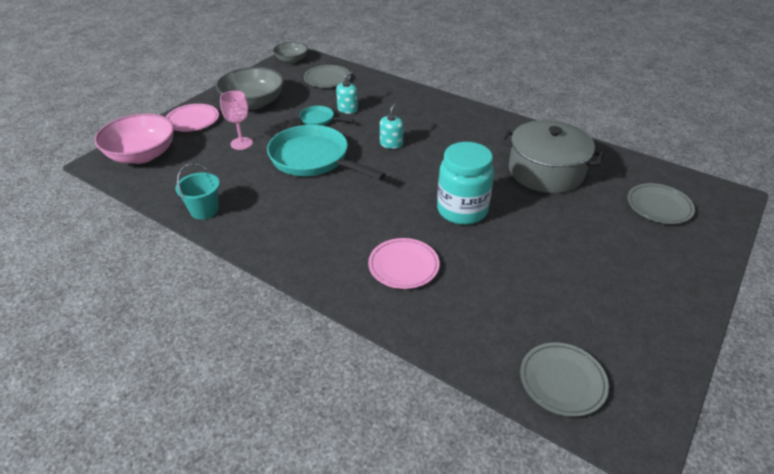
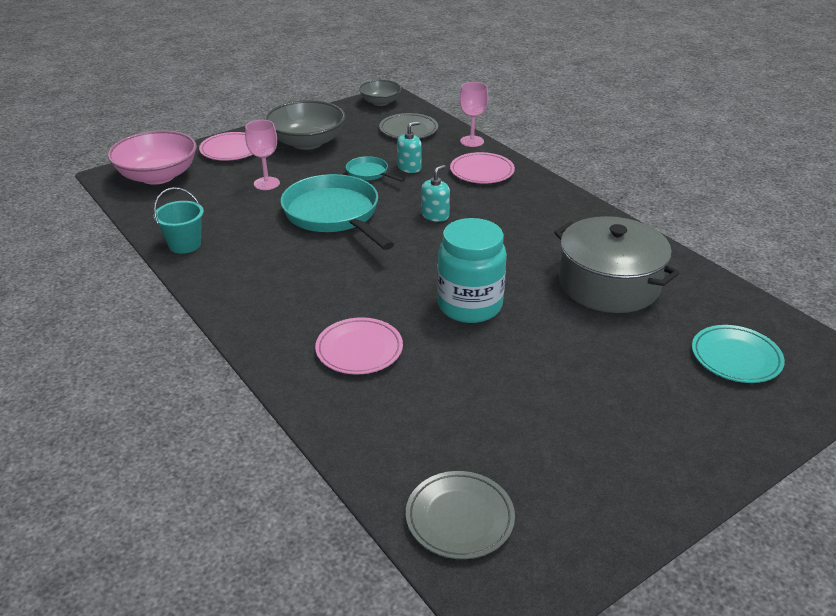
camera: 20 degrees right, 5 degrees down
(381, 80) = (472, 141): none -> pink goblet
(403, 102) = (482, 171): none -> pink plate
(659, 206) = (736, 357): grey plate -> turquoise plate

